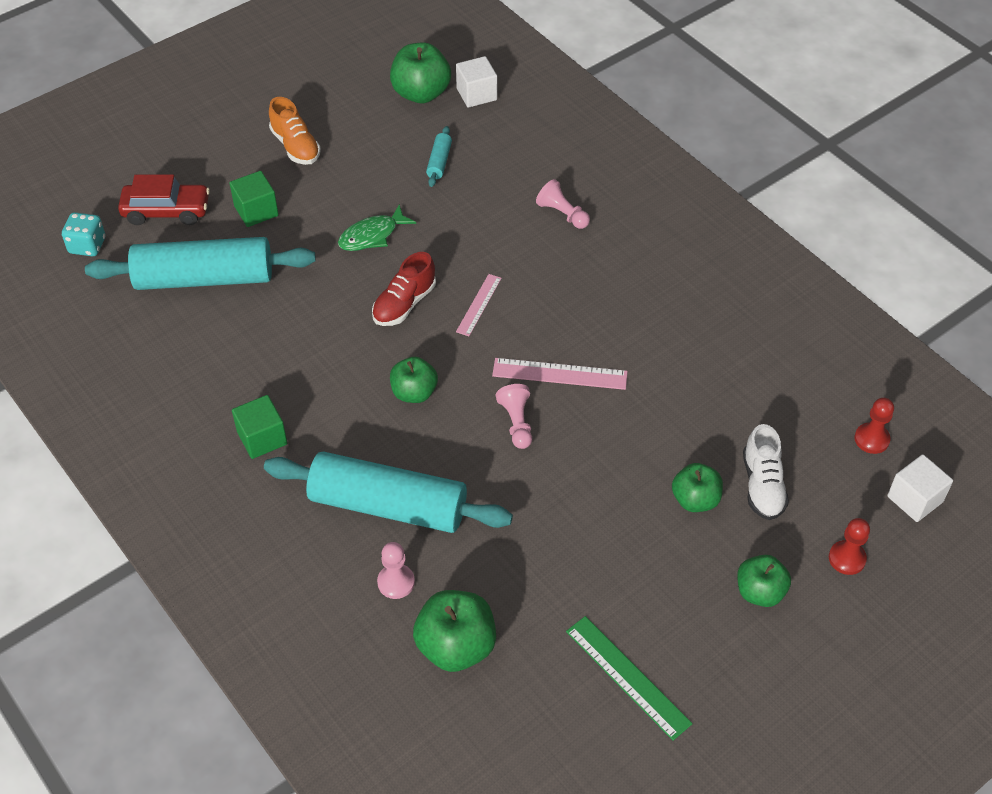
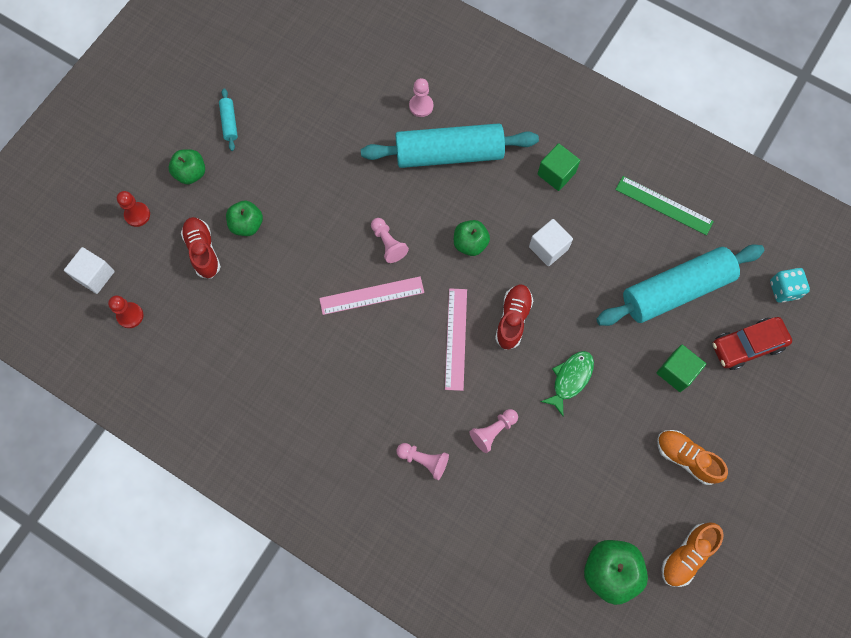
camera: 160 degrees right, 20 degrees up
(343, 85) = (687, 555): none -> orange shoe
(439, 162) = (553, 485): turquoise rolling pin -> turquoise rolling pin (229, 123)
(456, 646) = (368, 80): green apple -> none
(476, 94) = (558, 590): white cube -> white cube (548, 248)
(478, 217) = (493, 431): none -> pink pawn
(479, 305) = (455, 338): pink ruler -> pink ruler, size x1.55
(627, 677) = (261, 95): green ruler -> green ruler (664, 205)
(762, 485) = (203, 251): white shoe -> red shoe

